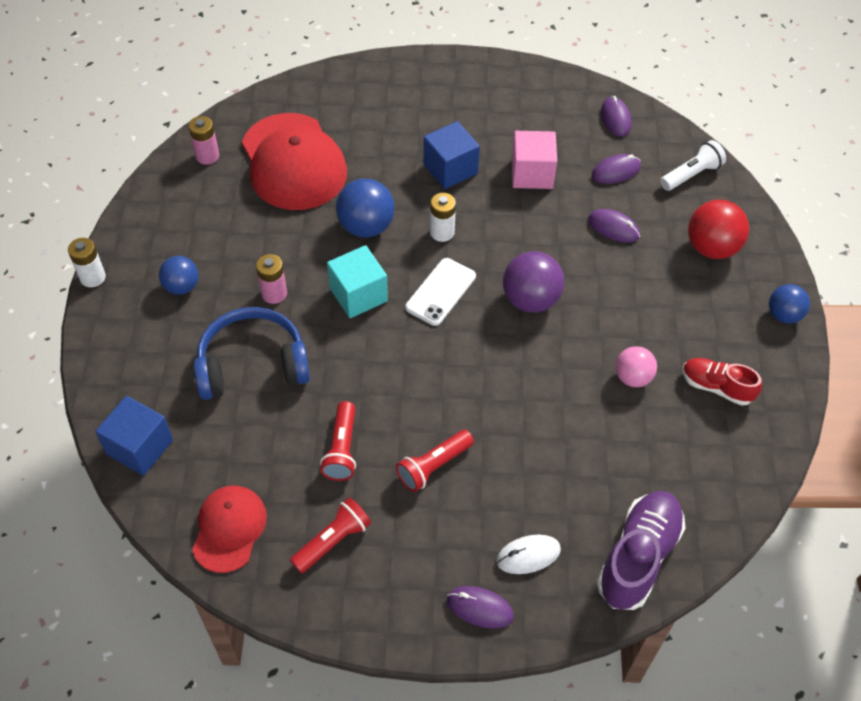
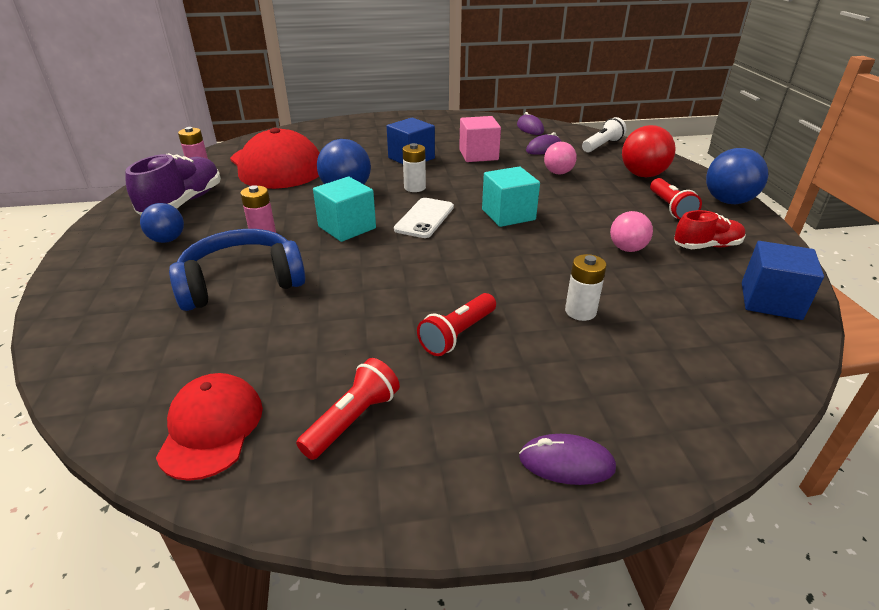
camera: 10 degrees left, 20 degrees down
(93, 277) = (72, 243): white battery -> white battery (580, 311)
(140, 447) = (99, 363): blue cube -> blue cube (770, 301)
(342, 449) = (349, 334): red flashlight -> red flashlight (670, 208)
(528, 555) = (600, 398): white mouse -> none
(530, 300) = (508, 214): purple ball -> turquoise cube
(613, 228) = (558, 173): purple mouse -> pink ball
(638, 557) = (725, 380): purple shoe -> purple shoe (183, 203)
(716, 387) = (706, 246): red shoe -> red shoe turned 150 degrees clockwise
(783, 315) = (728, 201): blue ball -> blue ball, size x1.55

